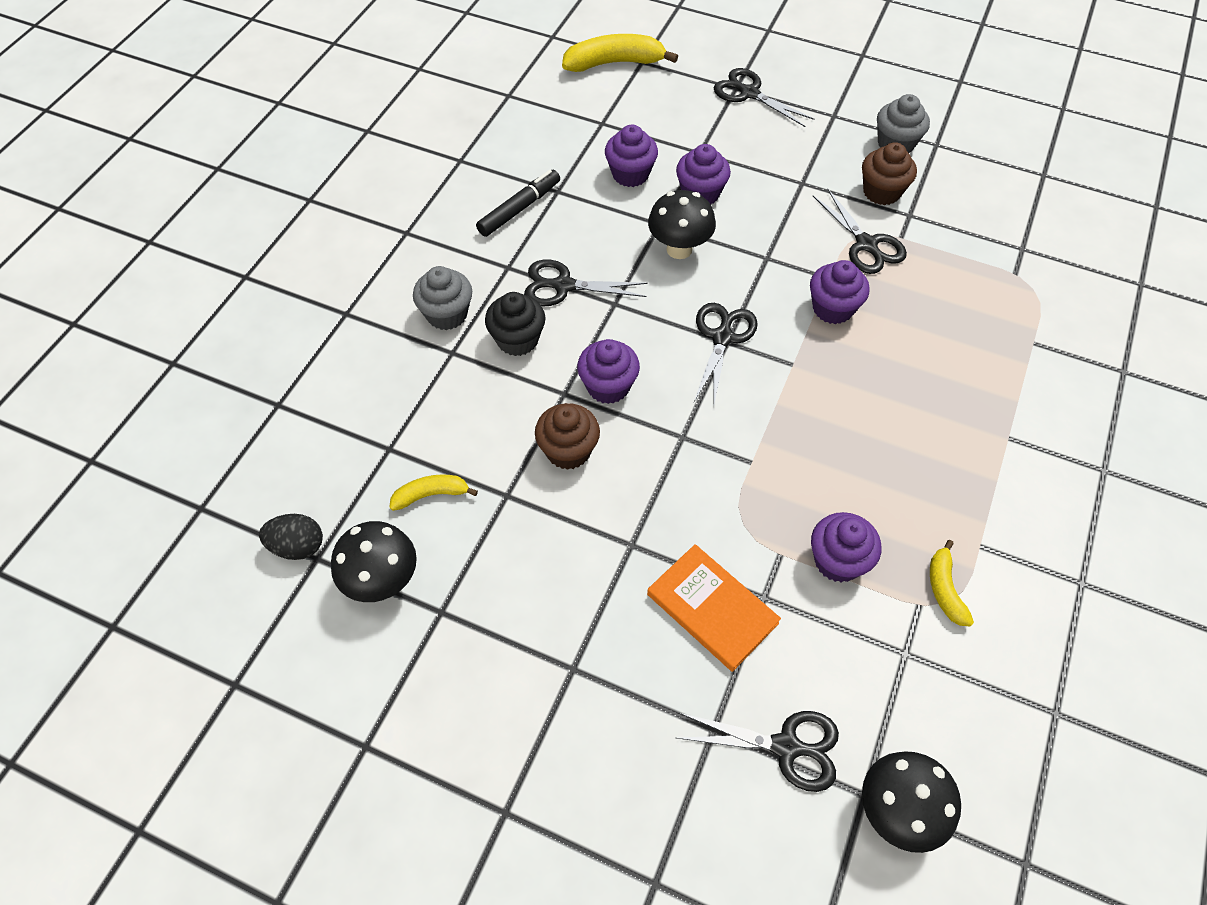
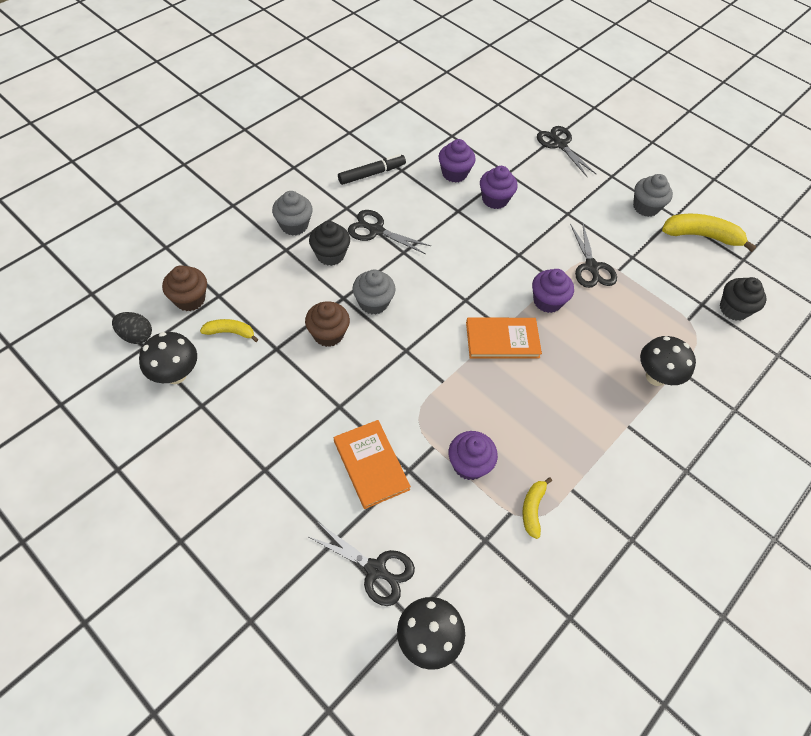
camera: 15 degrees right, 0 degrees up
(608, 386) = (373, 302): purple cupcake -> grey cupcake
(614, 63) = (479, 99): yellow banana -> yellow banana (701, 236)
(679, 249) = (463, 231): black mushroom -> black mushroom (655, 377)
(722, 338) = (463, 296): black scissors -> none
(800, 379) = (502, 340): none -> orange book
(881, 192) = (620, 236): brown cupcake -> brown cupcake (190, 299)
(1062, 243) = (733, 309): none -> black cupcake

